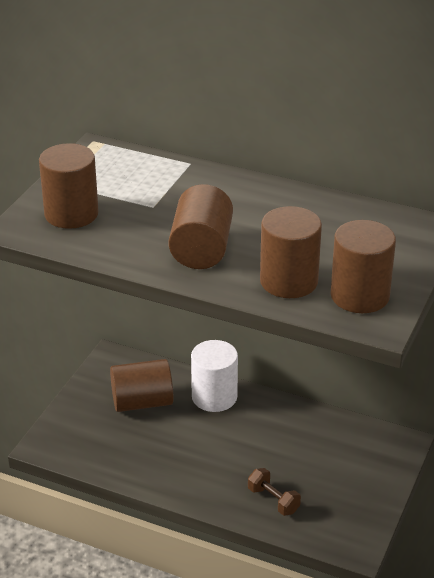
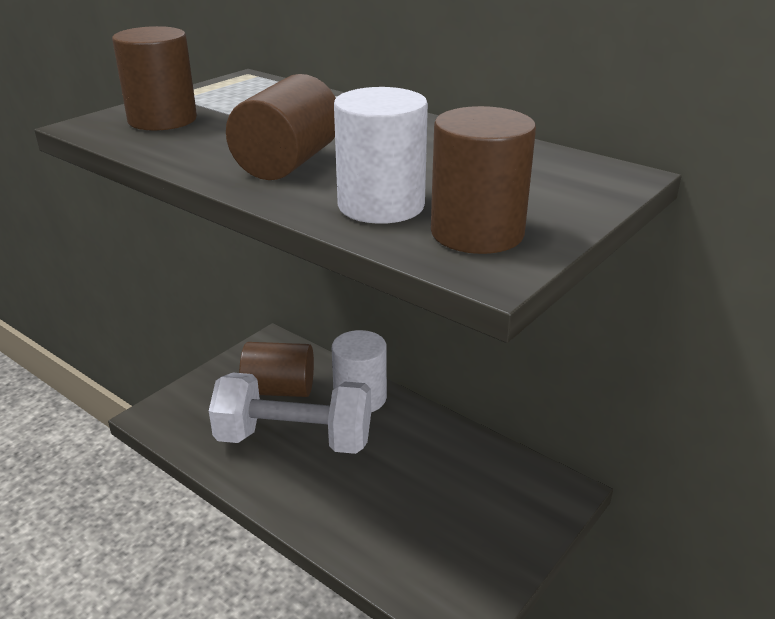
camera: 15 degrees right, 5 degrees down
(177, 442) = (294, 439): none -> white dumbbell
(273, 500) = (376, 531): brown dumbbell -> none
(289, 281) = (381, 205): brown cylinder -> white cylinder

